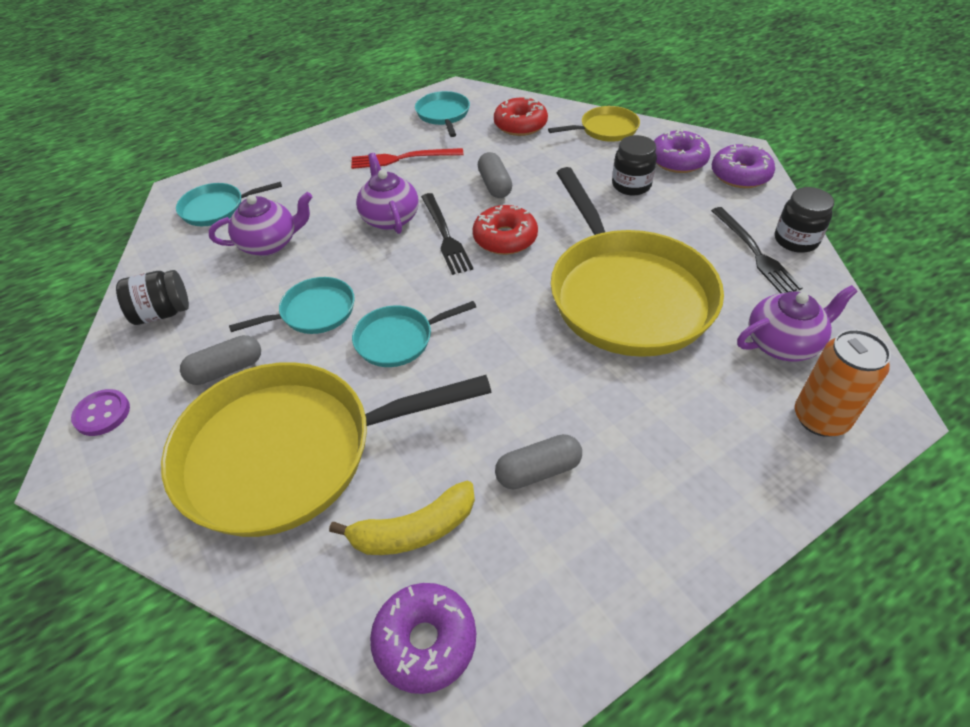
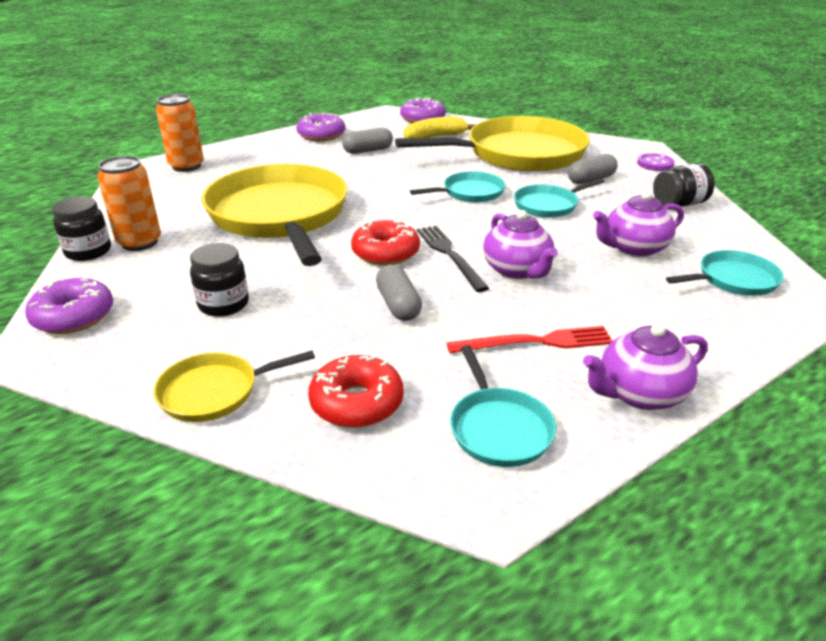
camera: 175 degrees right, 15 degrees down
(678, 160) = (138, 337): purple donut -> purple donut (321, 135)
(755, 252) = (139, 242): black fork -> orange can
(783, 343) = (176, 192): purple teapot -> purple teapot (639, 394)

